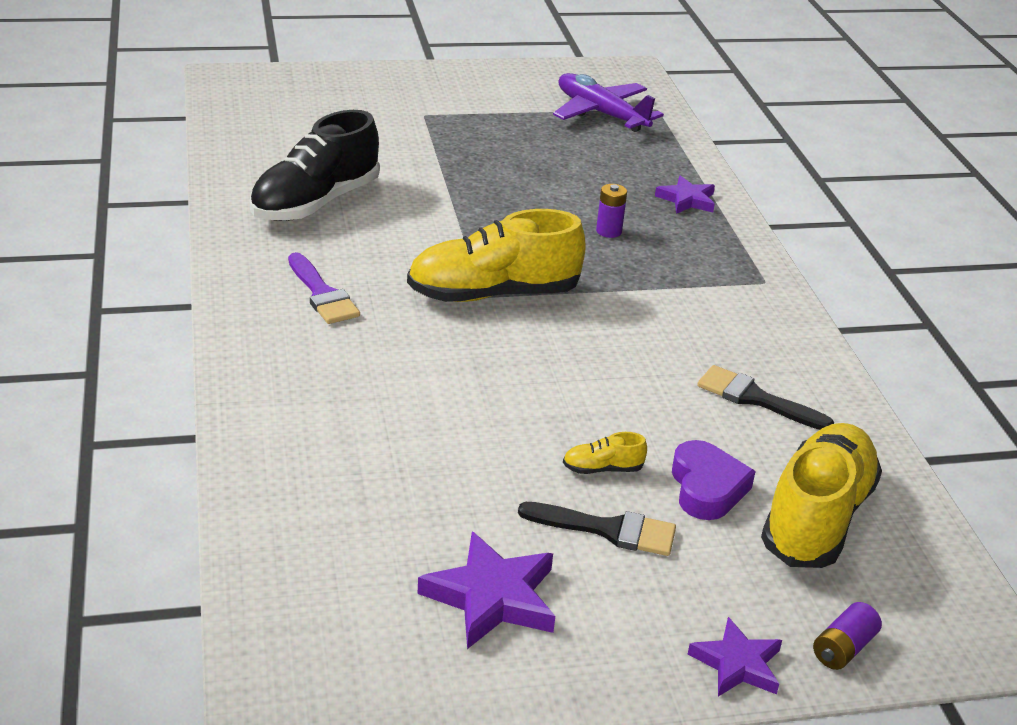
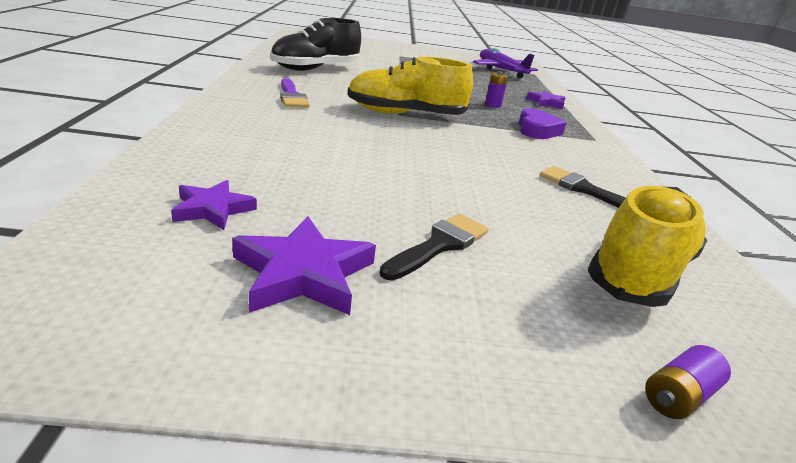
camera: 10 degrees right, 5 degrees down
(602, 469) = (449, 206): yellow shoe -> none
(608, 530) = (439, 245): black brush -> black brush turned 75 degrees counterclockwise
(707, 488) = (537, 233): purple heart -> purple heart (537, 130)
(737, 664) = (549, 388): purple star -> purple star (213, 209)

